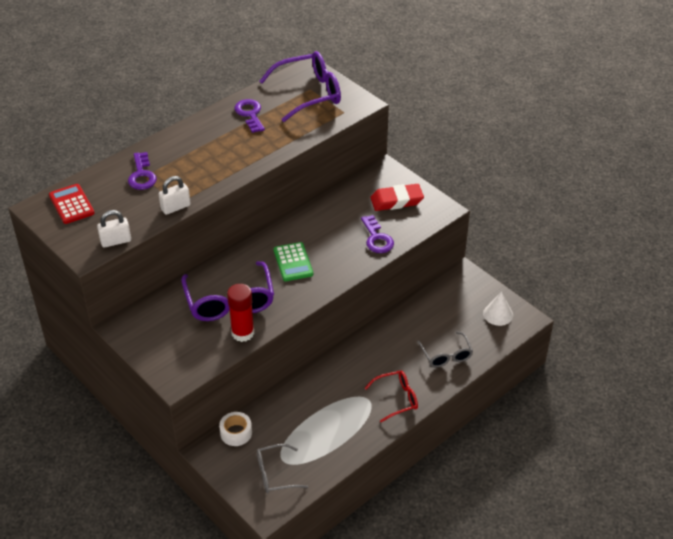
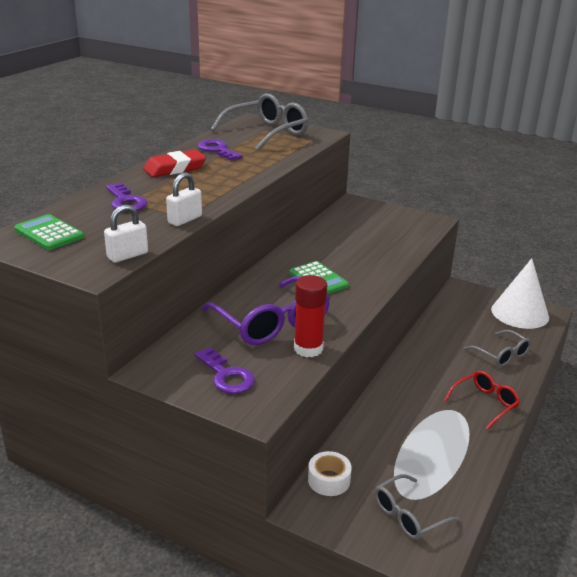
camera: 20 degrees left, 15 degrees down
(71, 204) = (49, 233): red calculator -> green calculator
(308, 93) = (266, 133): purple glasses -> grey glasses
(377, 238) = (390, 249): purple key -> purple key (226, 375)
(396, 201) = (385, 221): red eraser -> red eraser (175, 168)
(498, 314) = (520, 313): white cone -> white cone, size x1.76

